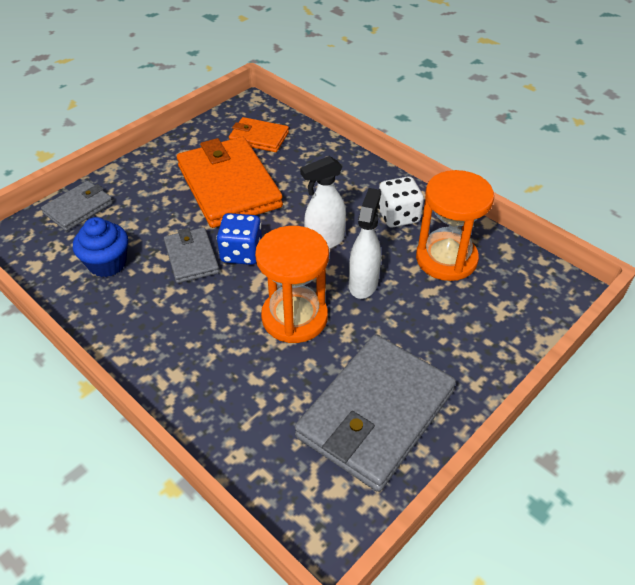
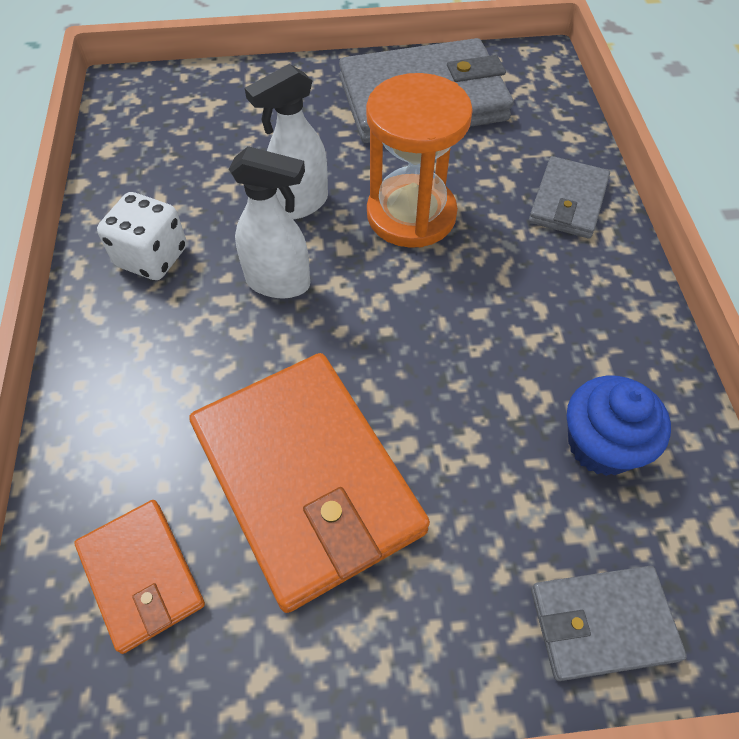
camera: 140 degrees left, 10 degrees up
(191, 257) = (470, 373): grey wallet -> grey wallet (568, 201)
(228, 186) = (307, 480): orange wallet -> orange wallet turned 45 degrees counterclockwise
(241, 253) = (397, 335): blue dice -> none
(446, 259) = (181, 175): orange hourglass -> none

